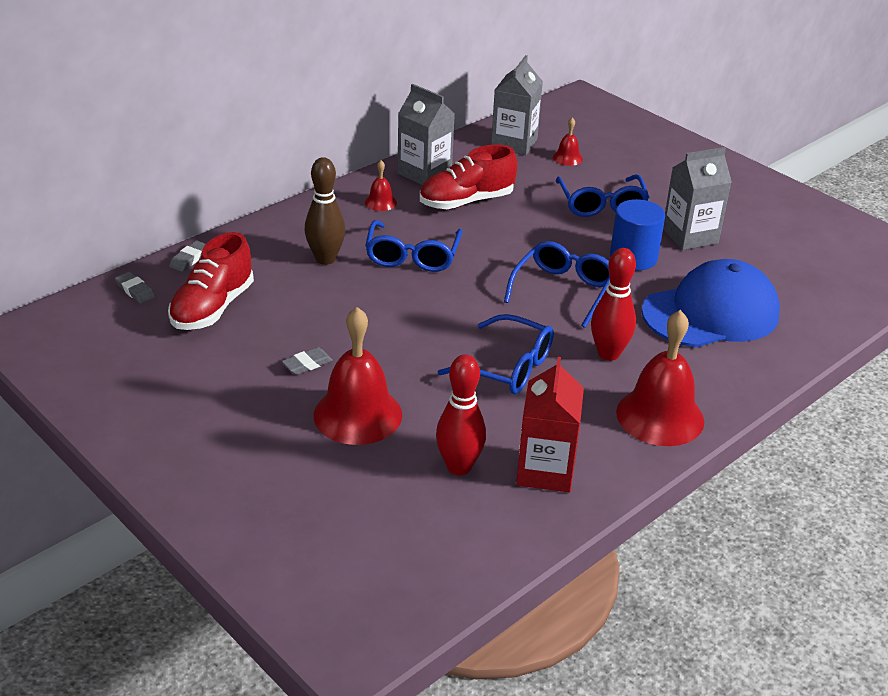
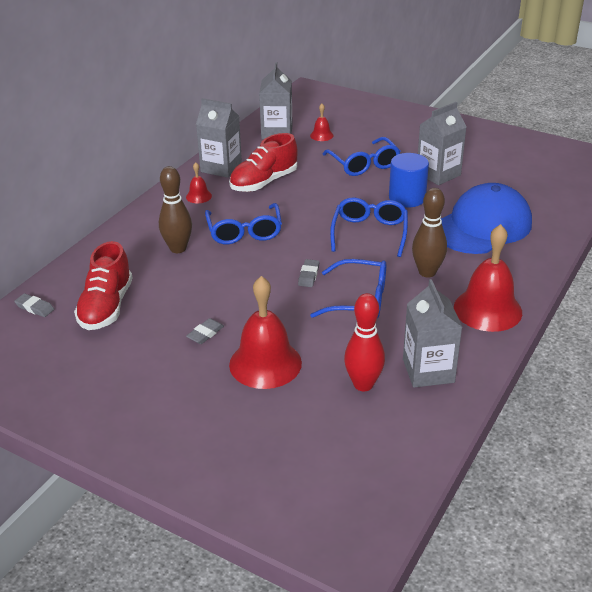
camera: 15 degrees left, 0 degrees up
(189, 259) = (67, 272): grey eraser -> grey eraser (308, 275)
(545, 471) = (428, 371): red carton -> grey carton
(608, 354) = (427, 272): red bowling pin -> brown bowling pin

